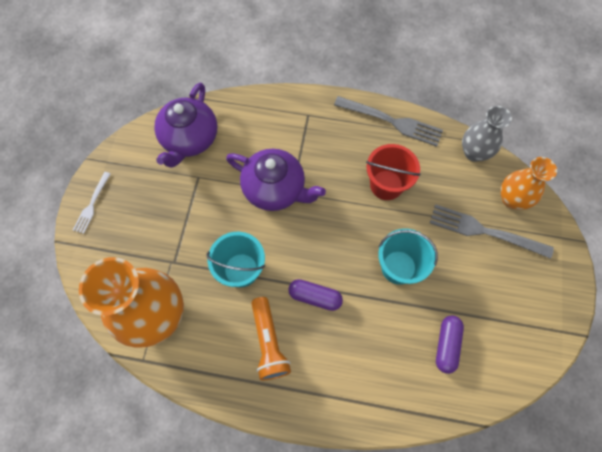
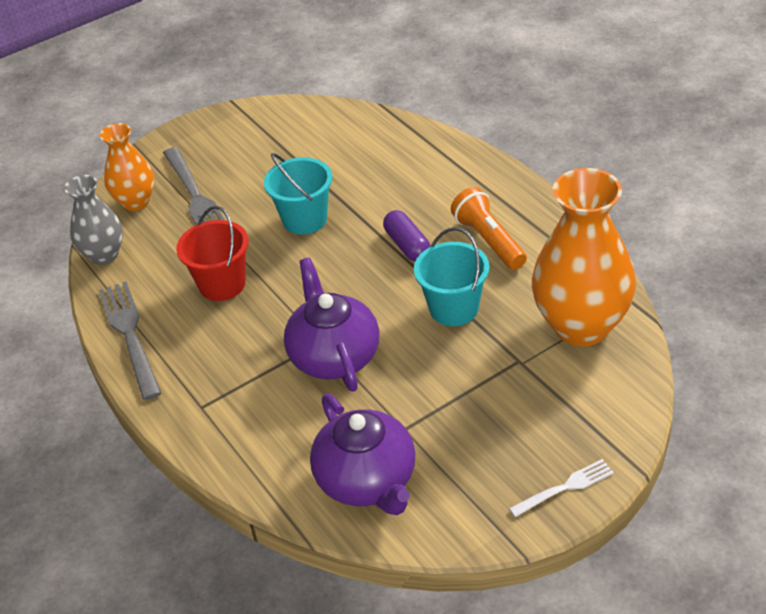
camera: 130 degrees left, 25 degrees down
(190, 139) = (368, 481): purple teapot -> purple teapot turned 90 degrees clockwise
(268, 342) = (489, 240): orange flashlight -> orange flashlight turned 60 degrees counterclockwise
(446, 345) = (340, 153): purple capsule -> none

